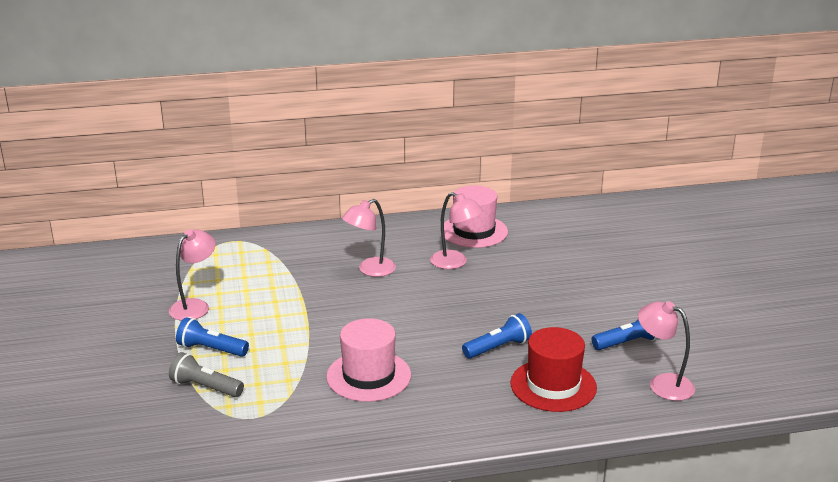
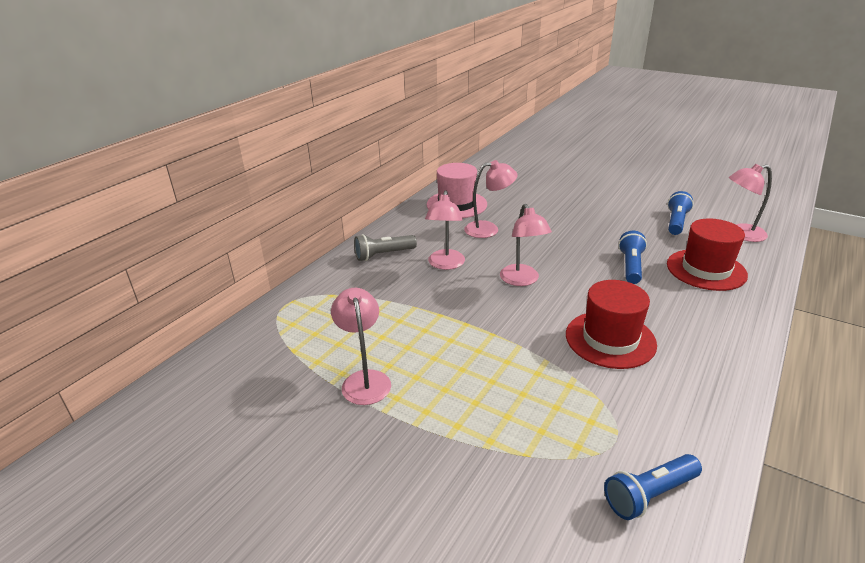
camera: 45 degrees left, 5 degrees up
(205, 387) = (526, 446): grey flashlight -> grey flashlight (383, 255)
(211, 349) = (459, 407): blue flashlight -> blue flashlight (649, 495)
(368, 376) = (610, 339): pink hat -> red hat
(397, 309) = (522, 280): none -> pink lamp

